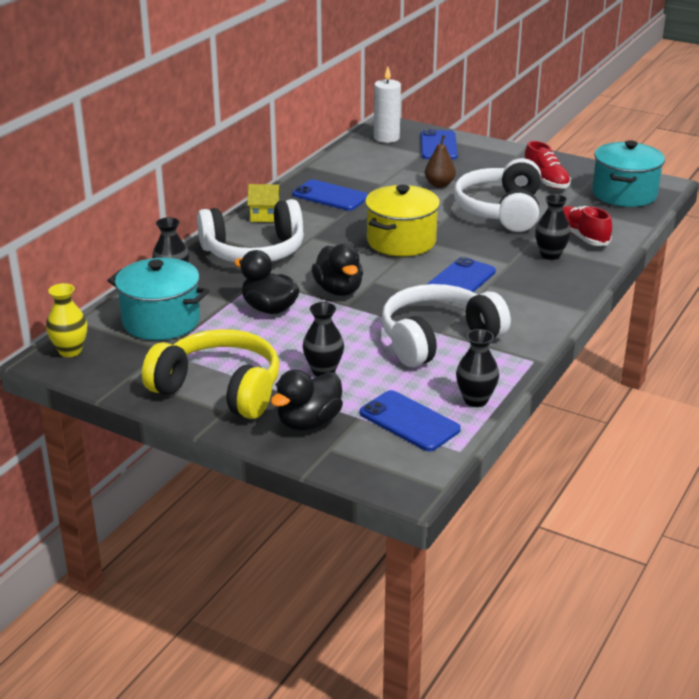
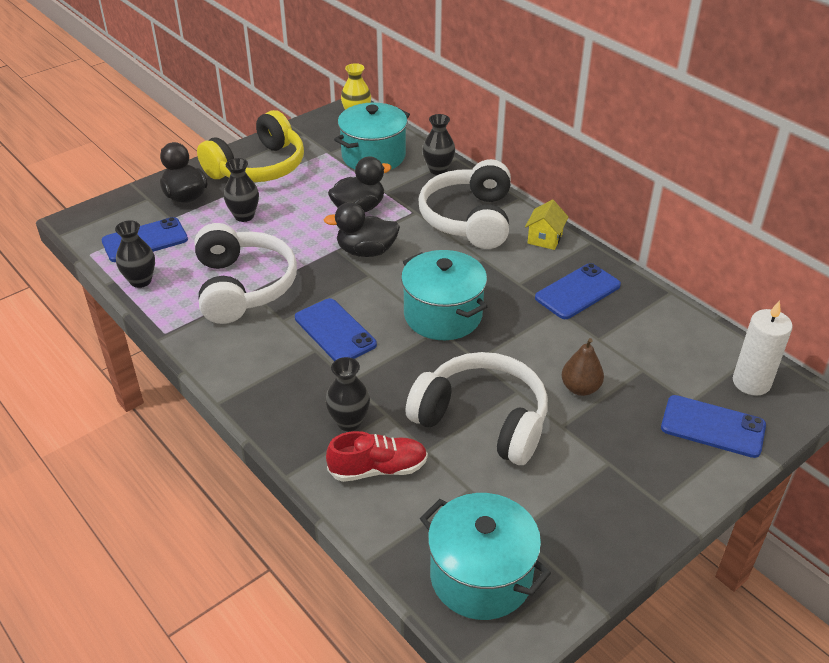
camera: 110 degrees right, 10 degrees up
(401, 241) = (443, 315): yellow pot -> turquoise pot
(546, 181) = (556, 500): red shoe -> none

